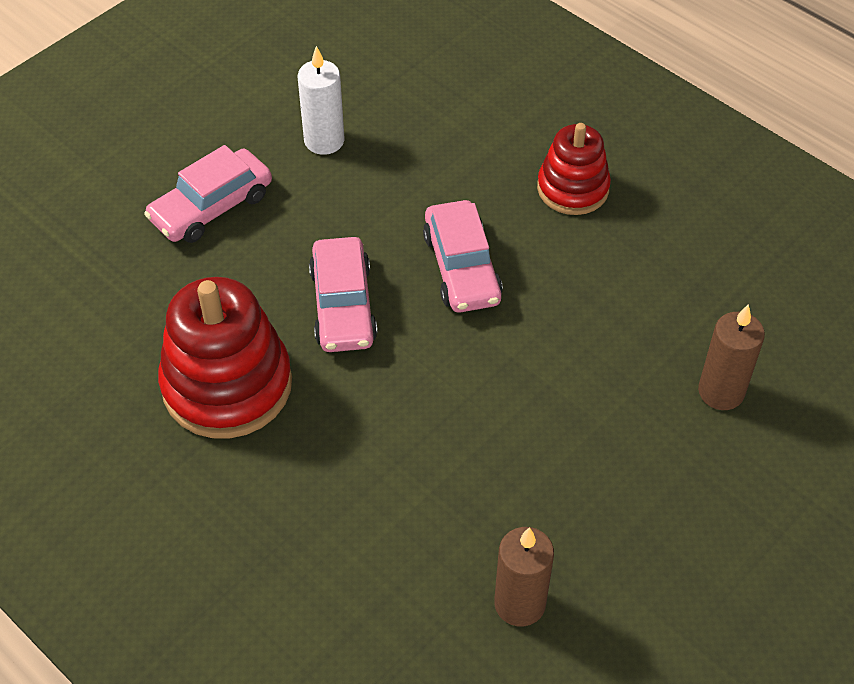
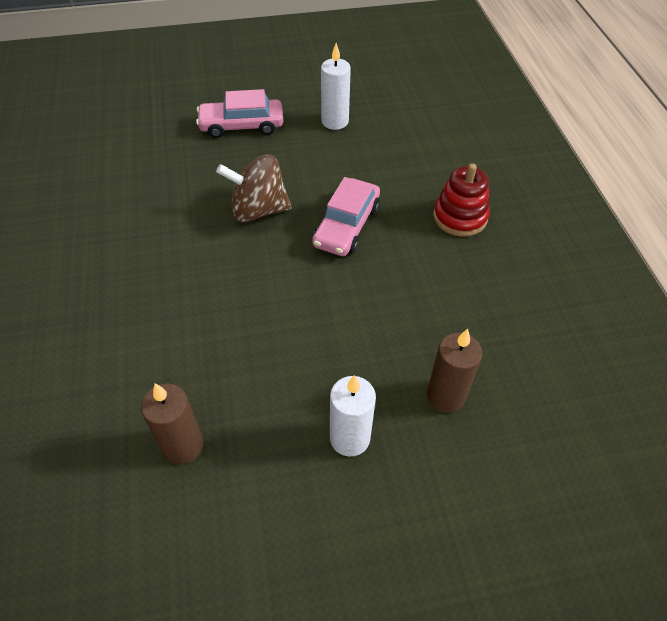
camera: 35 degrees right, 0 degrees up
(227, 385) = (155, 217): red stacking toy -> none
(343, 305) = (258, 210): pink car -> brown spinning top
(670, 489) = (350, 438): none -> white candle

